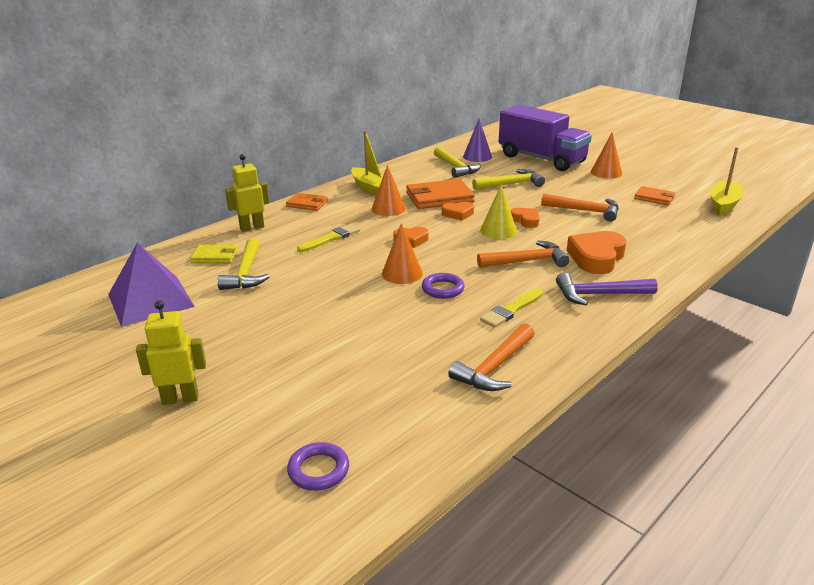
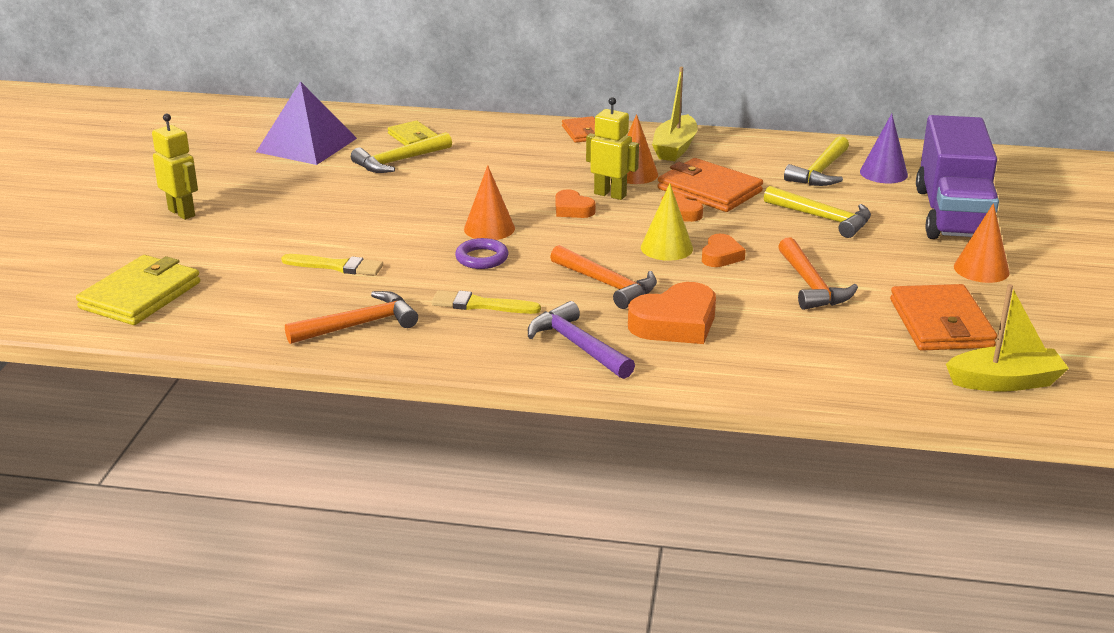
camera: 55 degrees right, 0 degrees up
(252, 228) = (492, 129): yellow robot -> yellow robot (610, 194)
(318, 470) = (140, 295): purple ring -> yellow wallet
(331, 238) = (520, 171): yellow brush -> yellow brush (337, 266)
(494, 367) = (359, 325): orange hammer -> orange hammer turned 150 degrees clockwise
(596, 258) = (675, 323): orange heart -> orange heart turned 150 degrees clockwise
(654, 198) = (941, 323): orange wallet -> orange wallet, size x1.73

